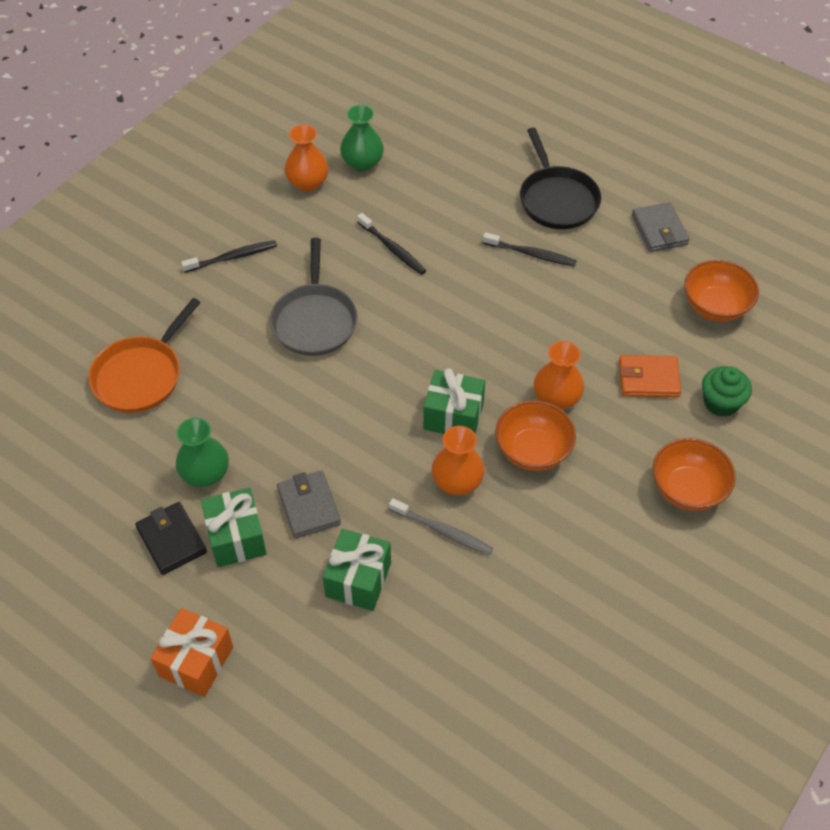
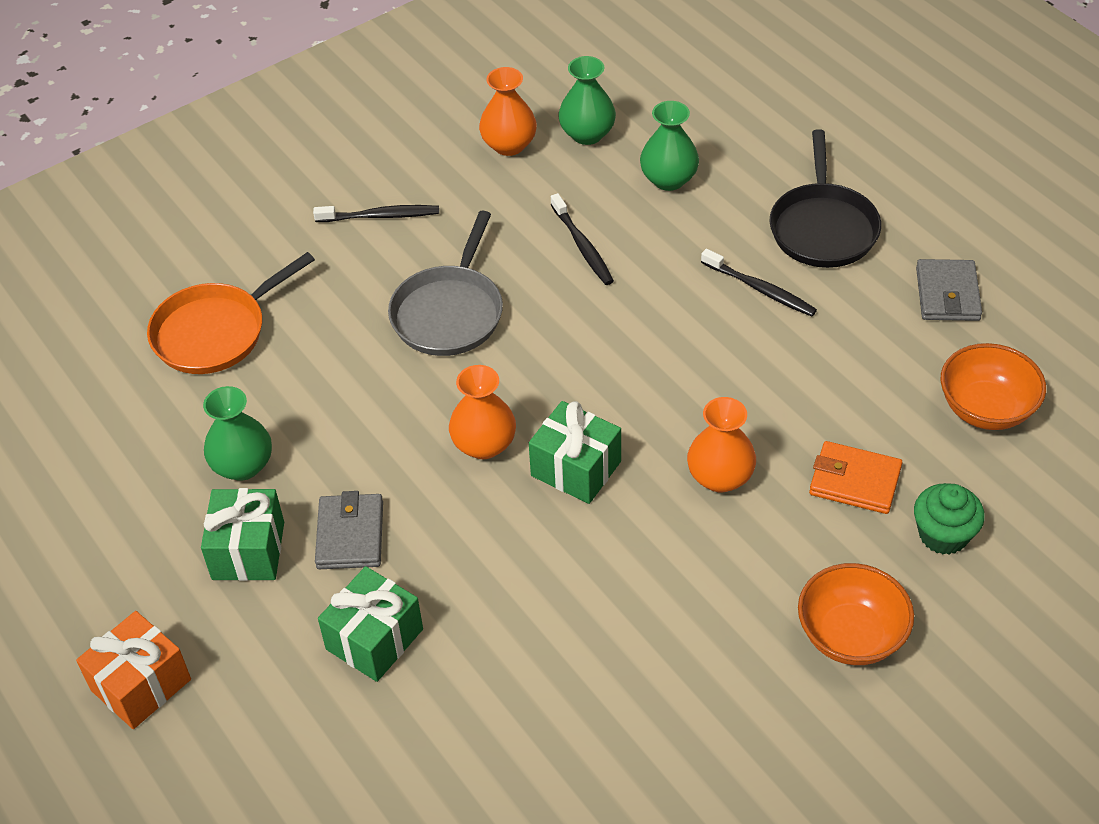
camera: 20 degrees right, 5 degrees down
(171, 540) = (171, 534): black wallet -> none
(435, 185) = (668, 179): none -> green vase
(442, 531) = (504, 607): grey toothbrush -> none
(457, 481) = (547, 550): orange vase -> orange vase (484, 444)
(532, 451) = (661, 536): orange bowl -> none

